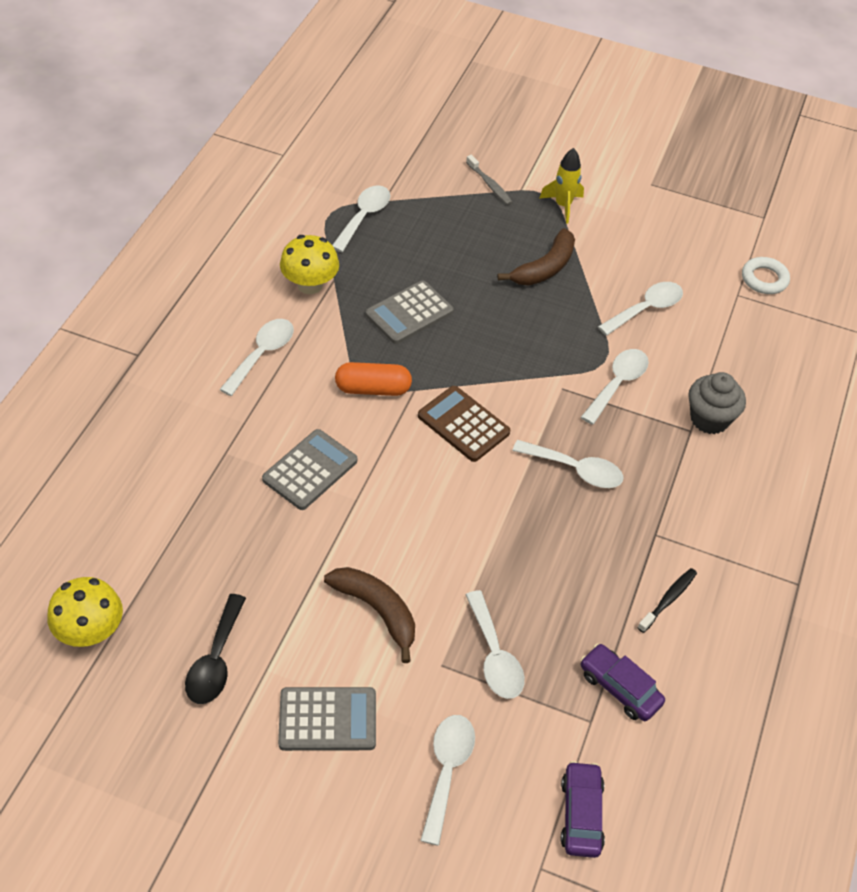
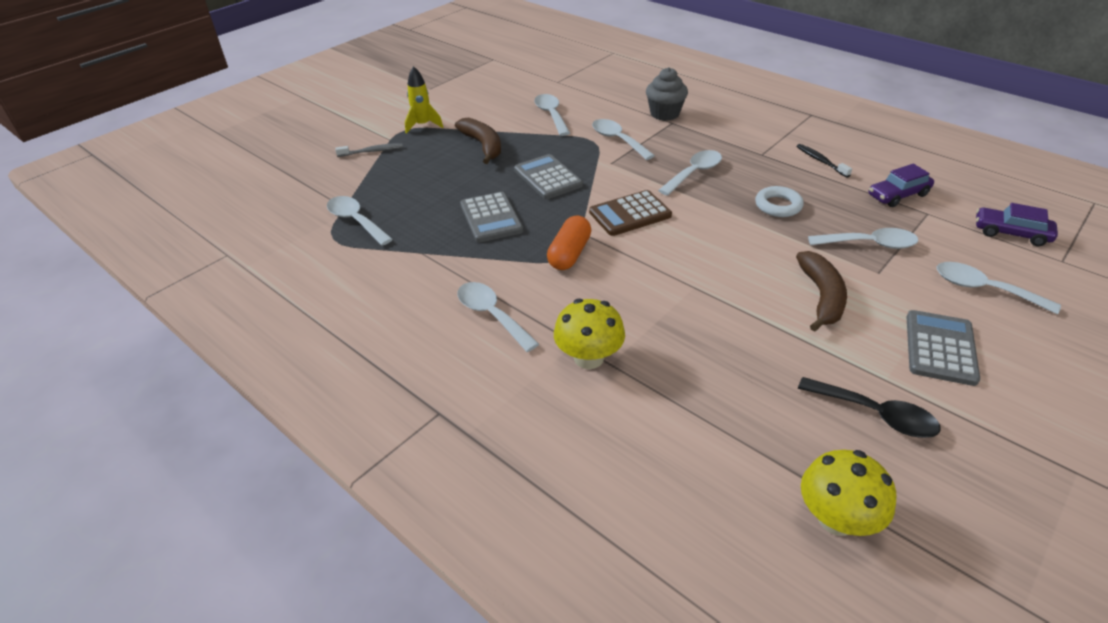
camera: 65 degrees left, 10 degrees down
(310, 285) = (419, 268): yellow mushroom -> yellow mushroom (588, 358)
(310, 470) = (652, 309): grey calculator -> grey calculator (548, 178)
(377, 611) = (821, 297): brown banana -> brown banana turned 120 degrees clockwise
(764, 279) = (549, 70): white ring -> white ring (778, 205)

